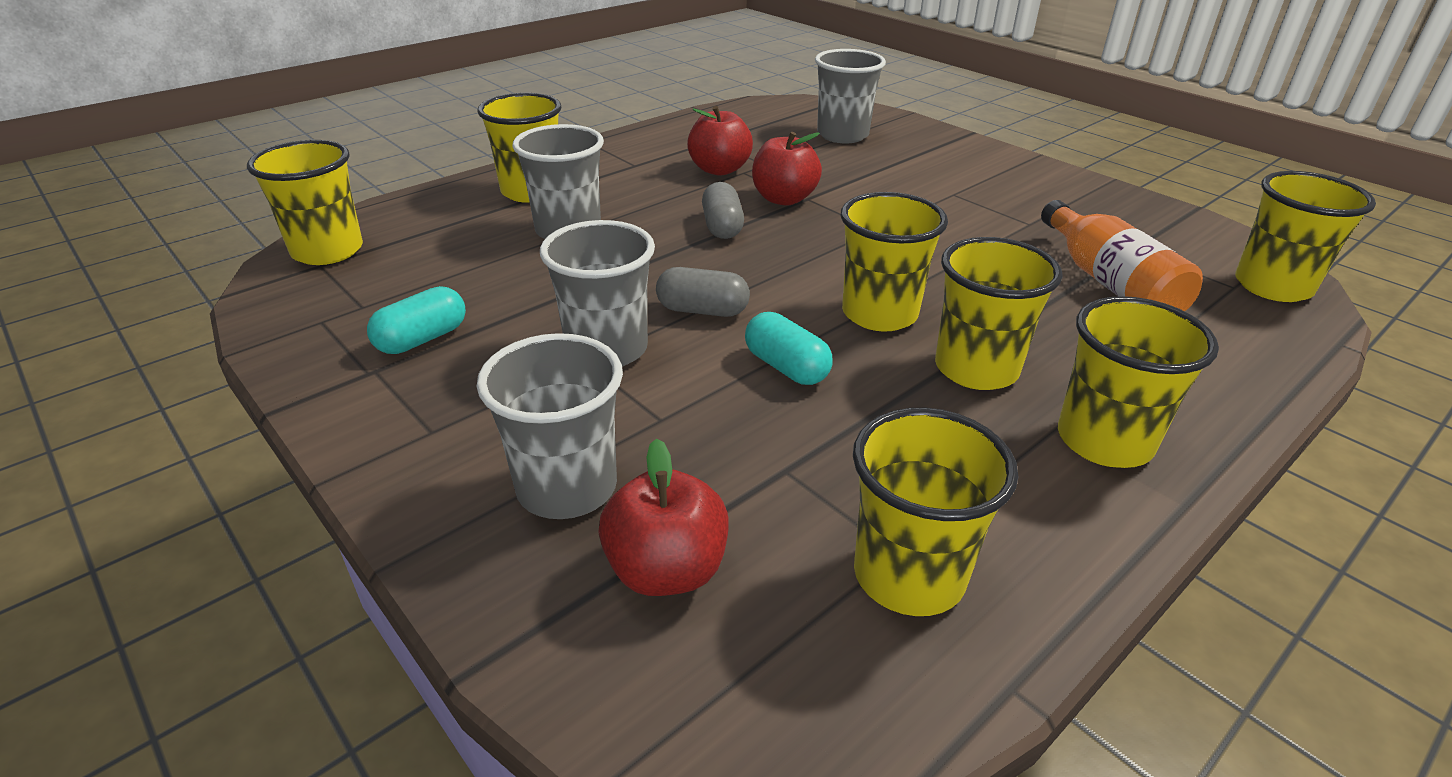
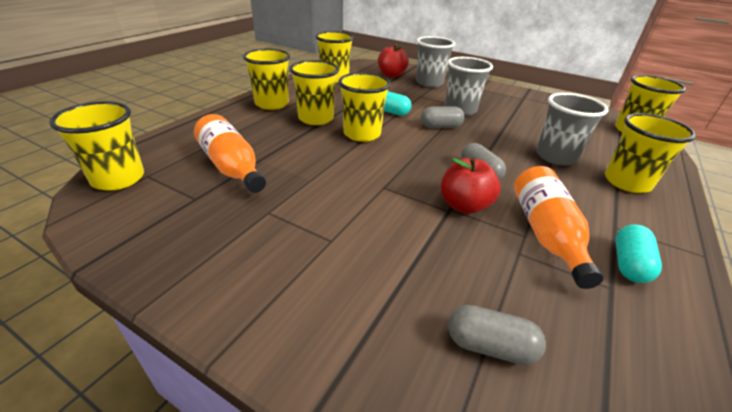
camera: 160 degrees right, 0 degrees up
(422, 339) = (526, 106): turquoise capsule -> turquoise capsule (629, 264)
(719, 170) = (545, 234): red apple -> orange bottle
(842, 135) = (490, 346): grey cup -> grey capsule

